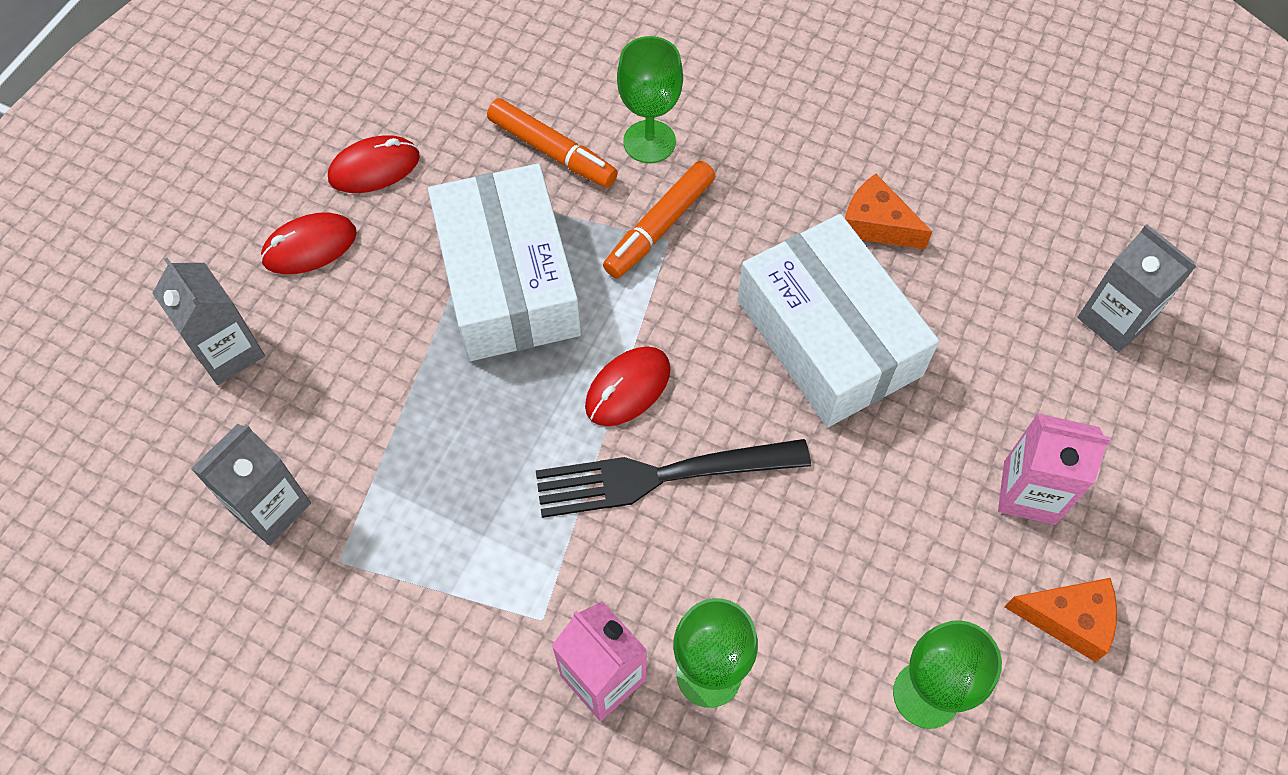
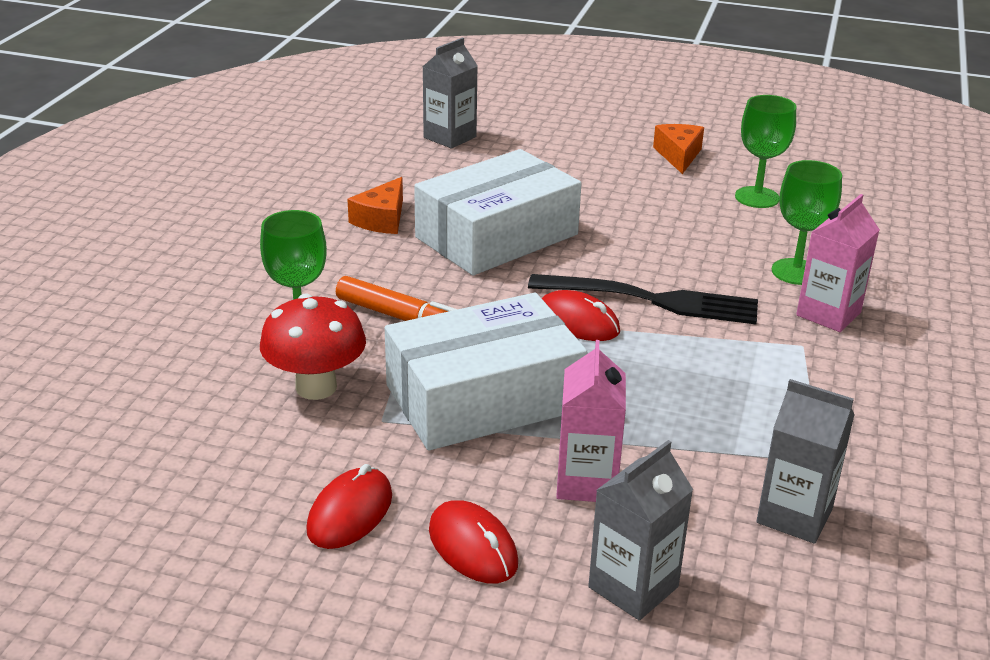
camera: 100 degrees left, 30 degrees down
(374, 168) = (350, 513): red mouse -> red mouse turned 60 degrees clockwise
(552, 151) = (316, 387): orange marker -> red mushroom
(663, 475) = (650, 300): black fork -> black fork turned 60 degrees counterclockwise
(1029, 492) = (596, 165): pink carton -> pink carton (586, 482)

